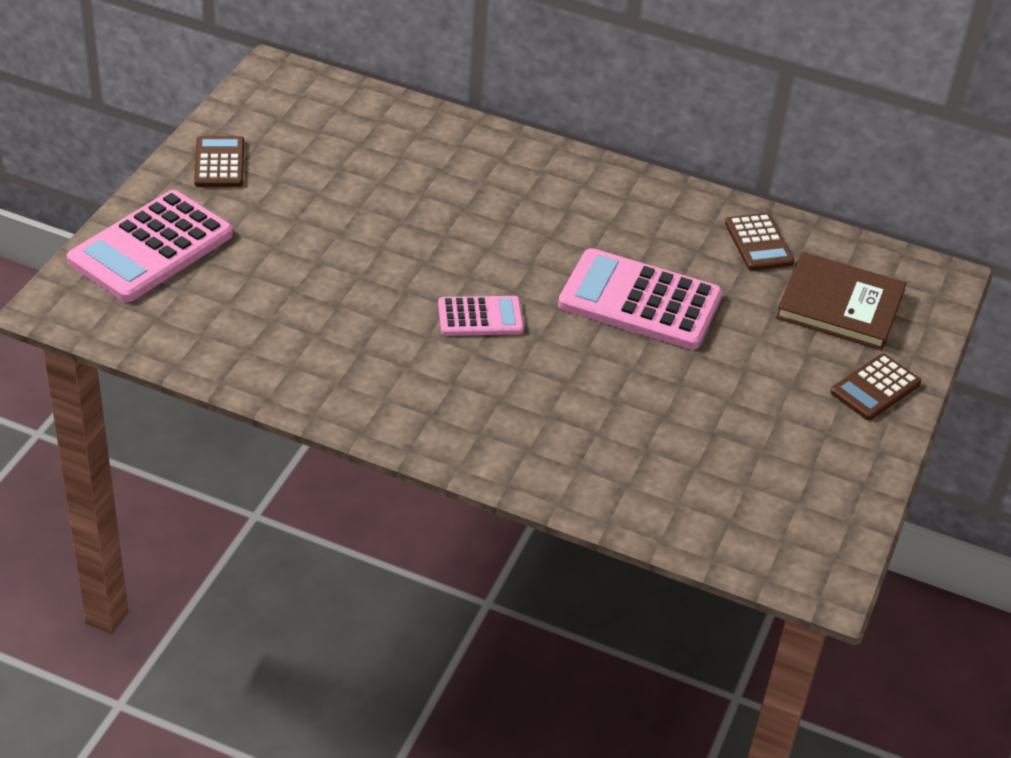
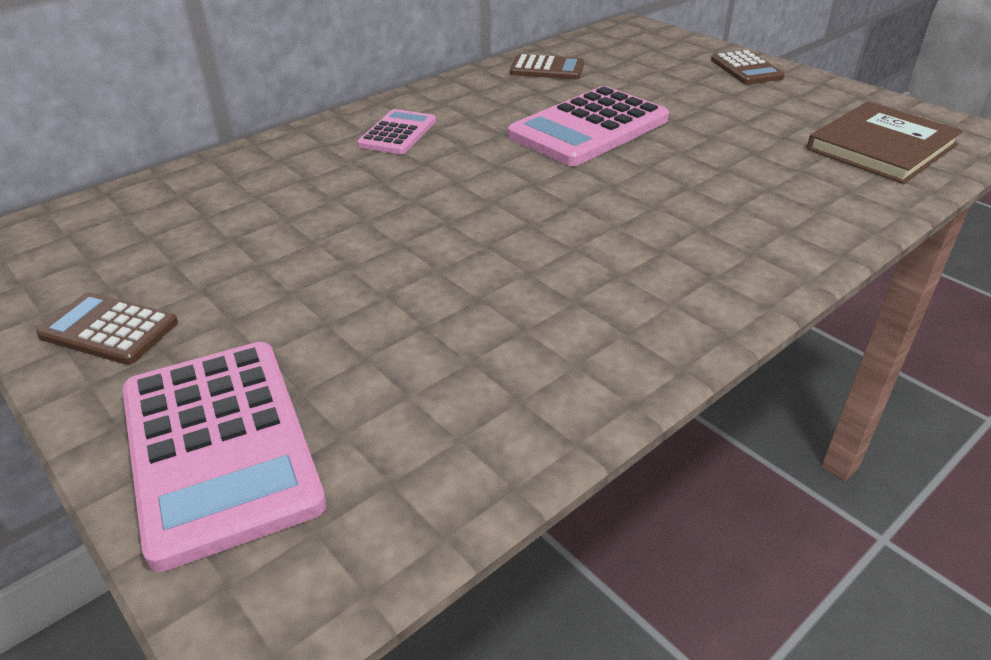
camera: 60 degrees left, 5 degrees down
(480, 317) = (562, 209): pink calculator -> pink calculator (397, 133)
(840, 305) = (642, 59): brown book -> brown book (881, 147)

